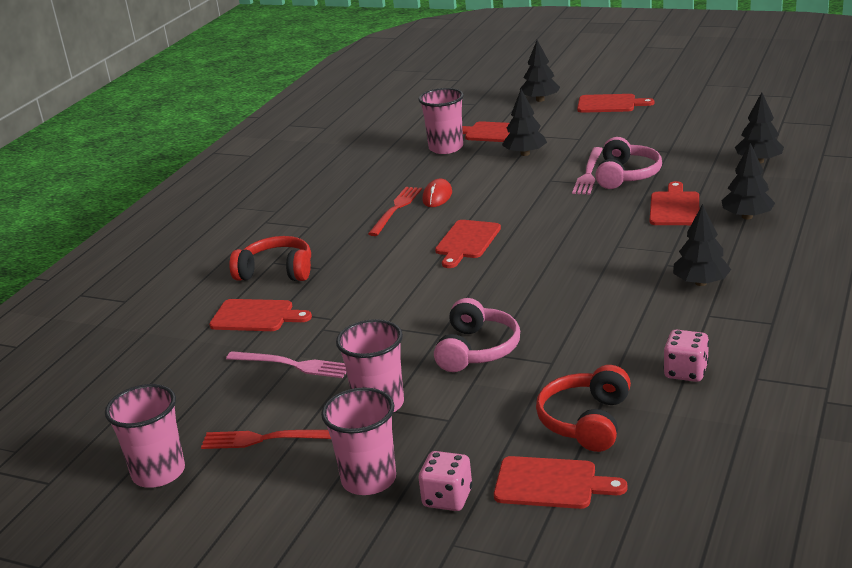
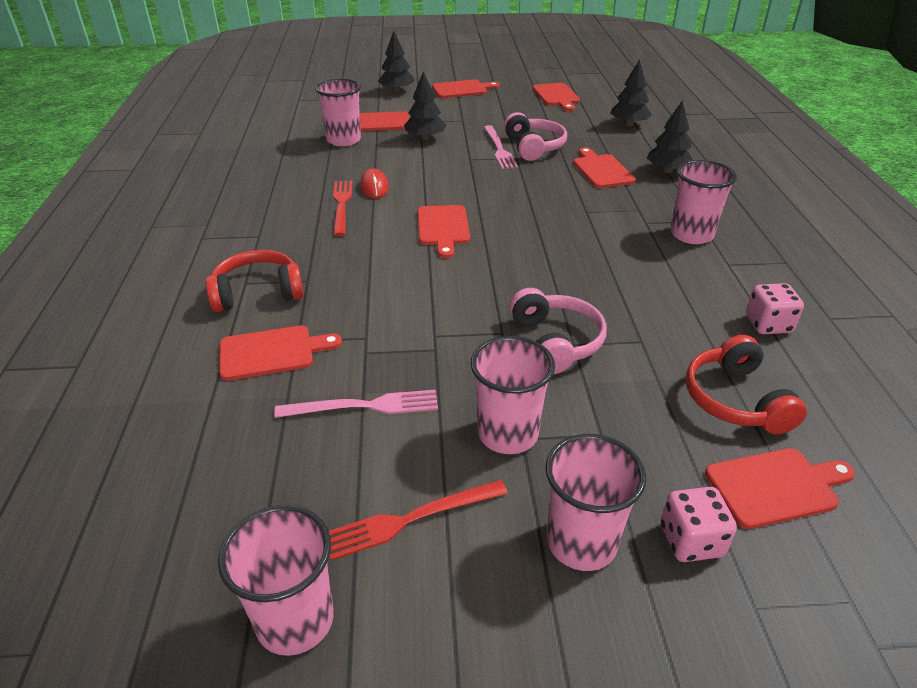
camera: 30 degrees left, 10 degrees up
(701, 283) = (691, 234): black tree -> pink cup
(708, 121) = (557, 96): none -> red cutting board

